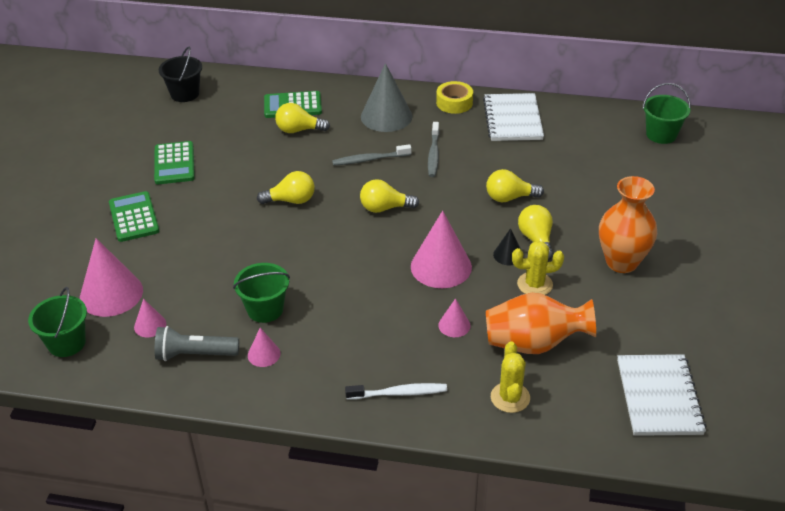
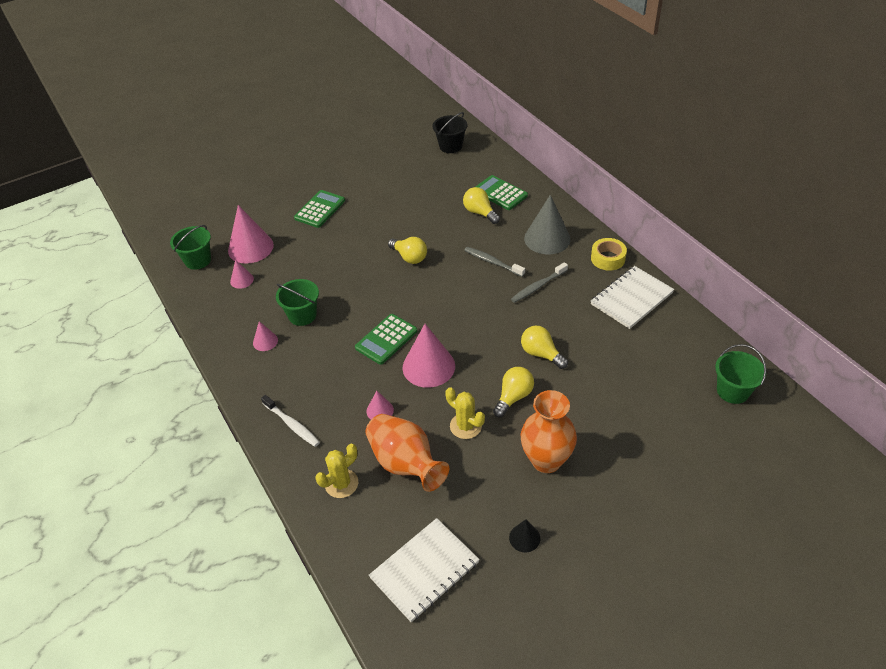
camera: 50 degrees right, 5 degrees up
(174, 163) = (383, 189): green calculator -> green calculator (386, 339)
(194, 354) = (237, 314): grey flashlight -> none
(385, 208) = (453, 302): yellow light bulb -> none
(508, 255) = (480, 392): black cone -> black cone (524, 538)

